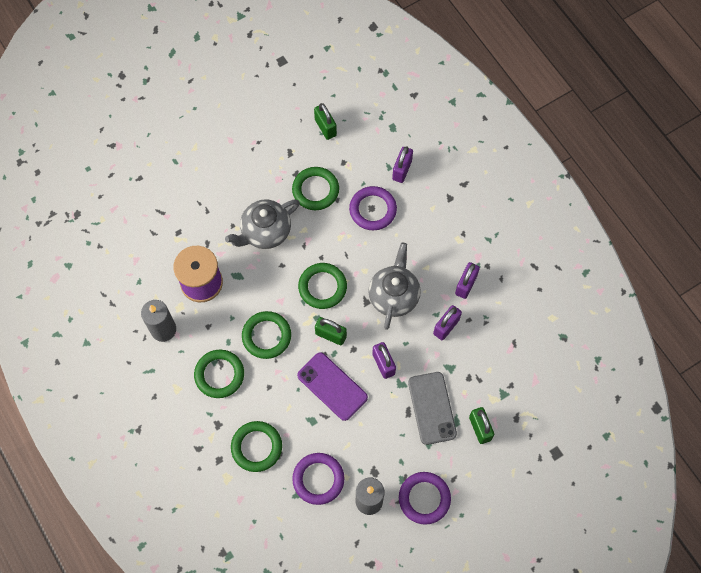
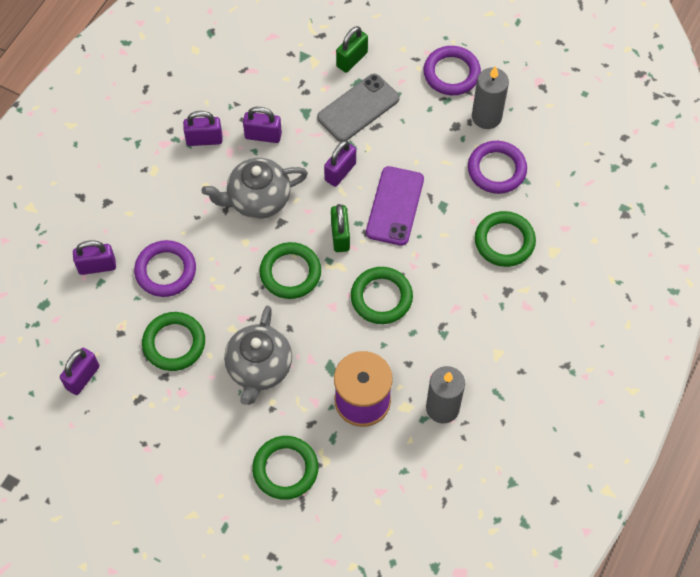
camera: 120 degrees left, 5 degrees down
(219, 375) = (454, 320): green ring -> green ring (285, 469)
(265, 232) = (259, 368): grey teapot -> grey teapot turned 75 degrees clockwise
(325, 127) = (82, 377): green padlock -> purple padlock

